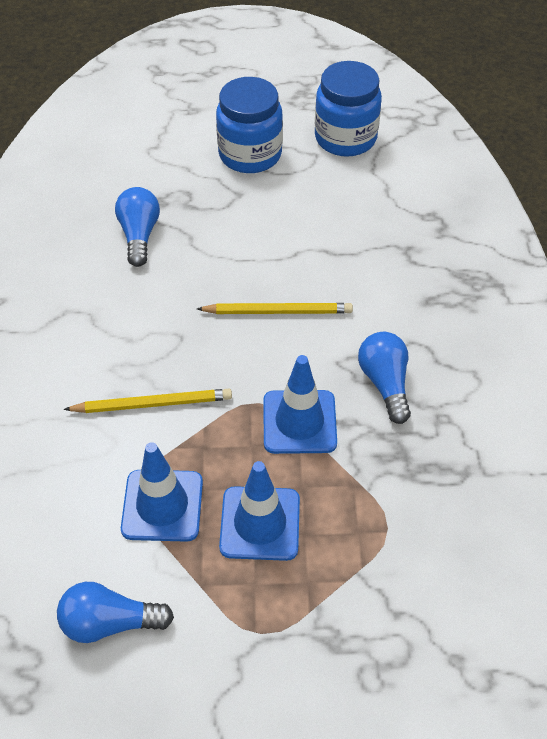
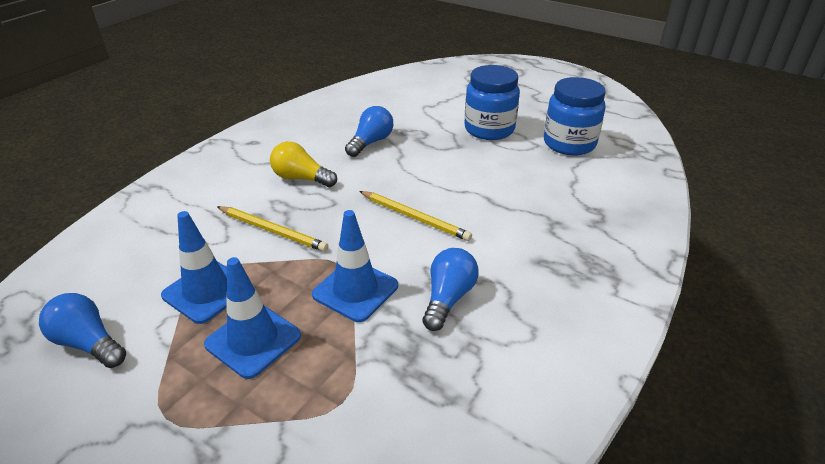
camera: 35 degrees right, 15 degrees down
(112, 323) = (301, 178): none -> yellow light bulb

